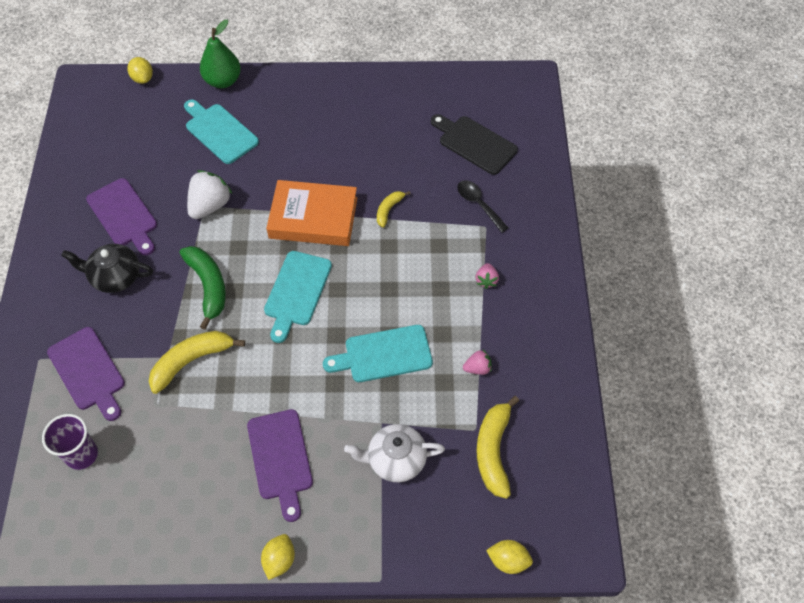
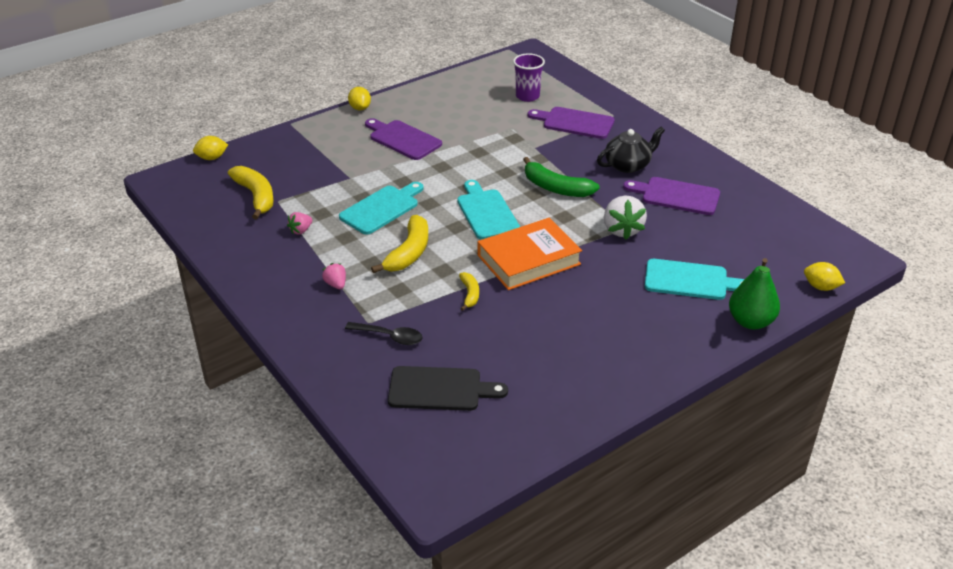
camera: 145 degrees right, 20 degrees down
(191, 361) = (515, 152): yellow banana -> yellow banana (409, 253)
(395, 460) = (324, 167): white teapot -> none

